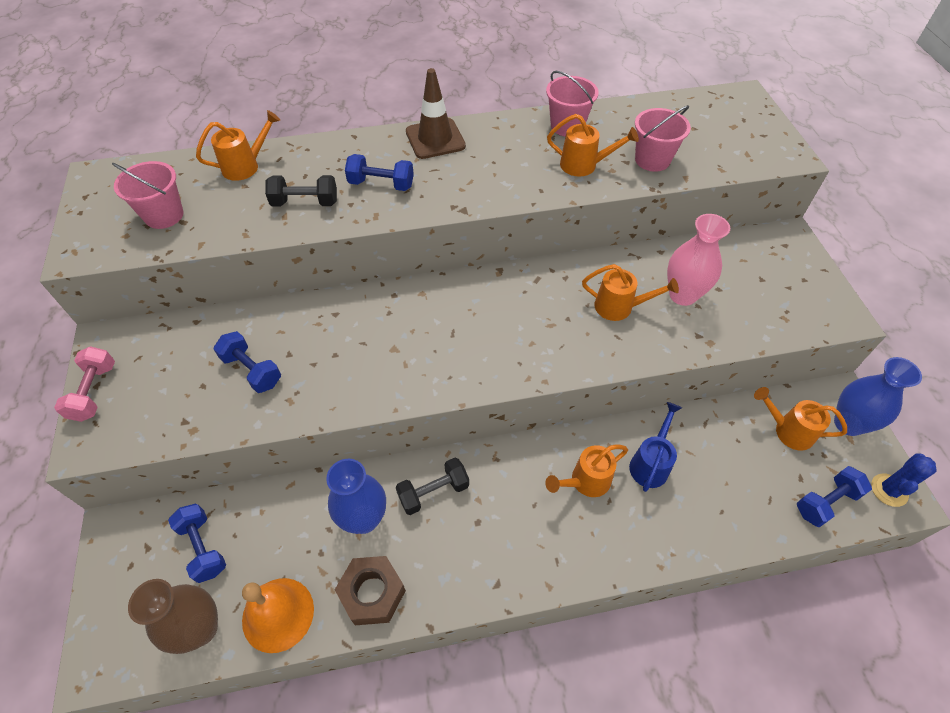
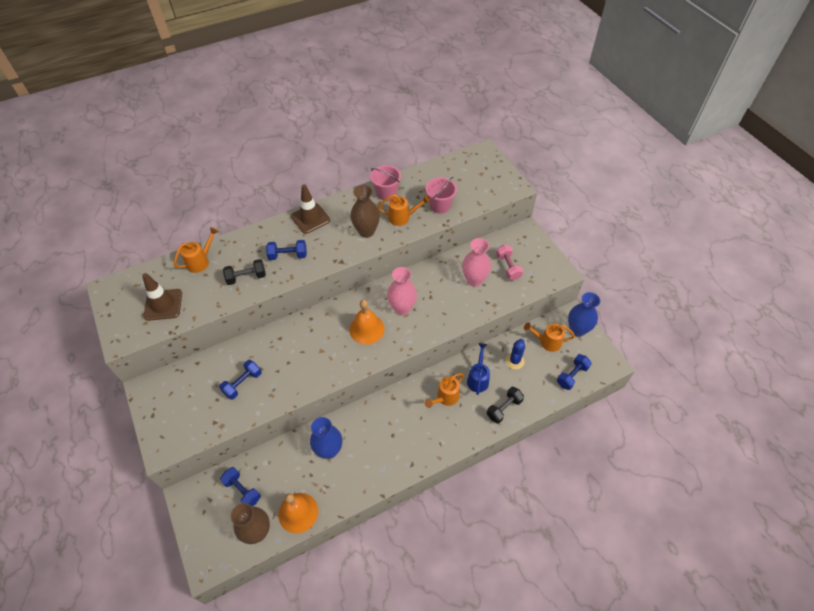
camera: 15 degrees left, 0 degrees up
(94, 392) = (153, 419): pink dumbbell -> pink dumbbell (508, 267)
(164, 215) = (163, 305): pink bucket -> brown traffic cone
(252, 370) = (243, 383): blue dumbbell -> blue dumbbell turned 75 degrees counterclockwise
(372, 593) = (346, 487): brown nut -> none
(433, 492) = (363, 425): black dumbbell -> black dumbbell (504, 408)
(479, 332) = (366, 329): none -> orange bell
(519, 174) = (366, 231): none -> brown vase
(547, 312) = (402, 308): none -> pink vase
(619, 307) = (441, 295): orange watering can -> none
(889, 490) = (602, 361): blue cactus -> blue cactus (514, 361)

